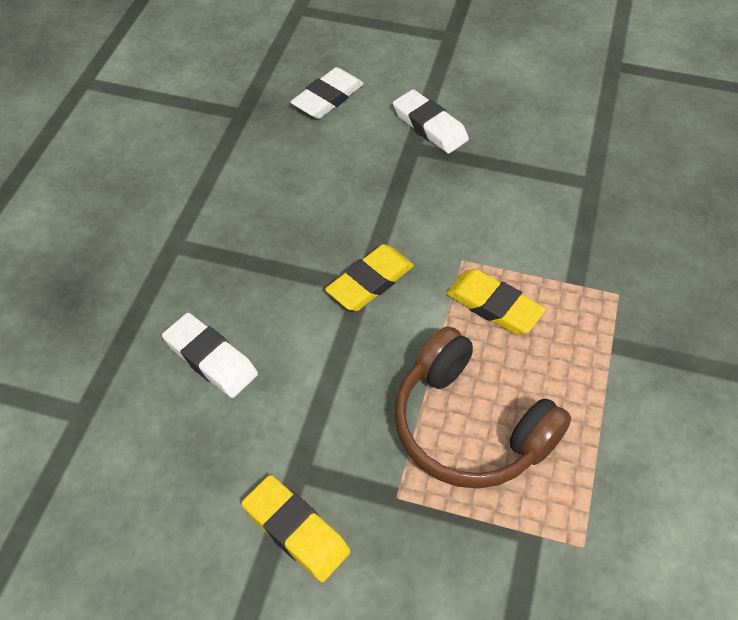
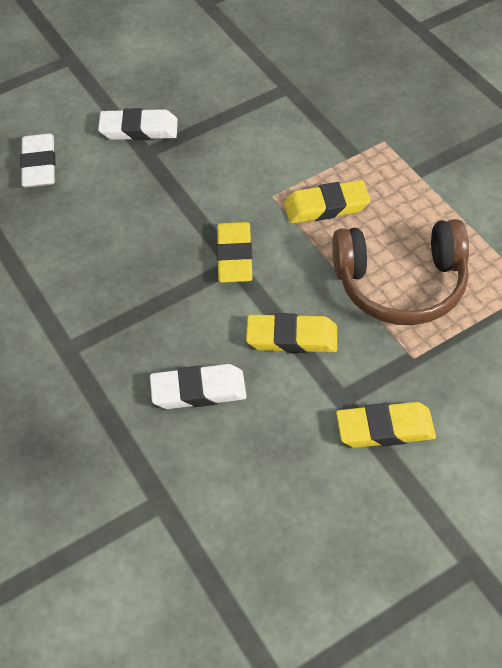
camera: 45 degrees left, 0 degrees up
(326, 385) = (292, 337): none -> yellow eraser

